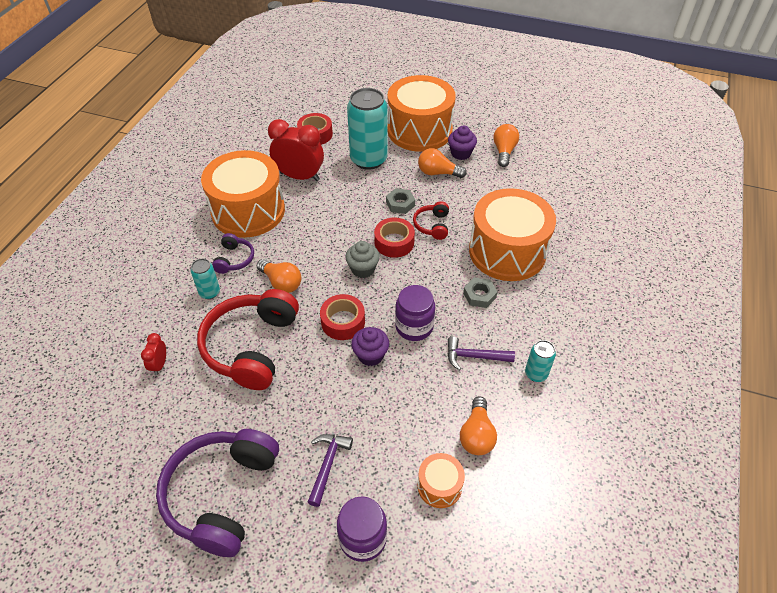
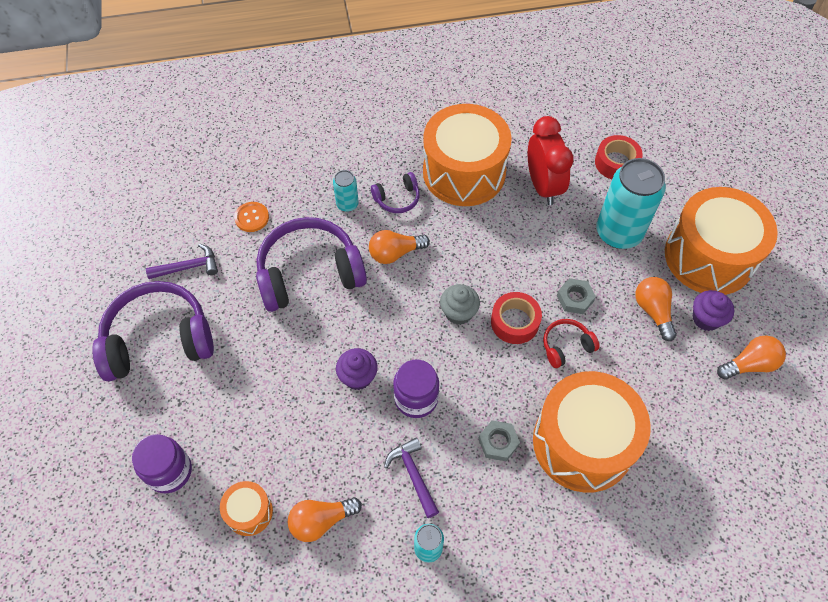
camera: 60 degrees right, 10 degrees up
(159, 364) = (252, 217): red clock -> orange button
(251, 346) = (309, 273): red headphones -> purple headphones
(281, 283) = (395, 253): orange light bulb -> orange light bulb turned 60 degrees clockwise
(327, 465) = (224, 404): purple hammer -> purple hammer (188, 267)
(343, 322) = (382, 331): red tape -> none

